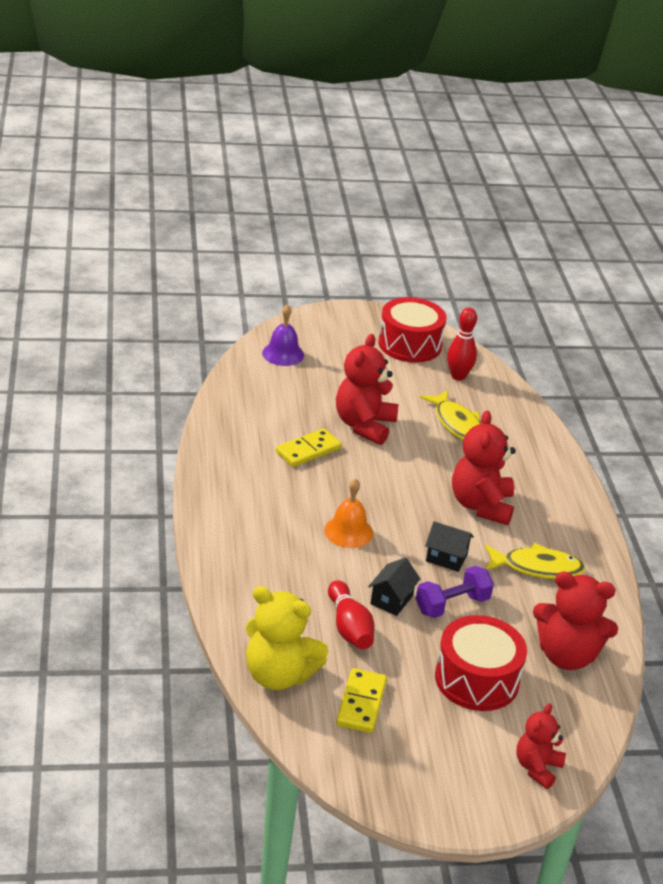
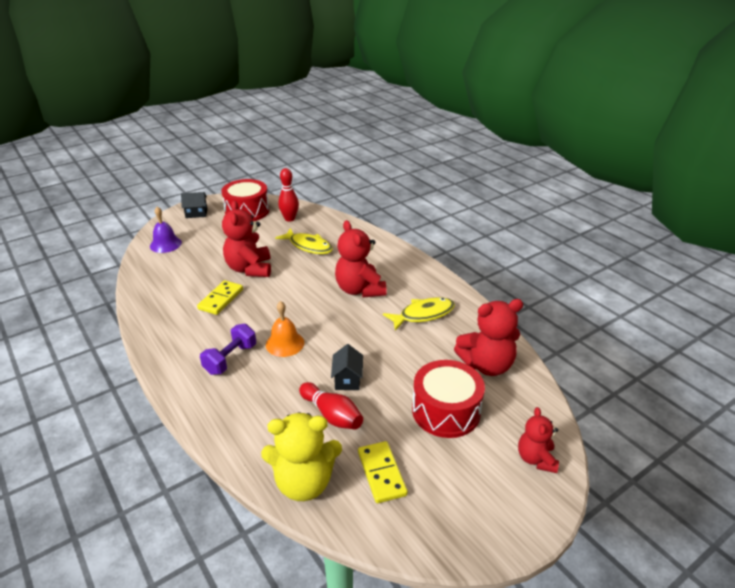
camera: 25 degrees left, 0 degrees up
(446, 558) = (363, 333): black house -> black house (196, 213)
(452, 605) = (390, 364): purple dumbbell -> purple dumbbell (230, 359)

